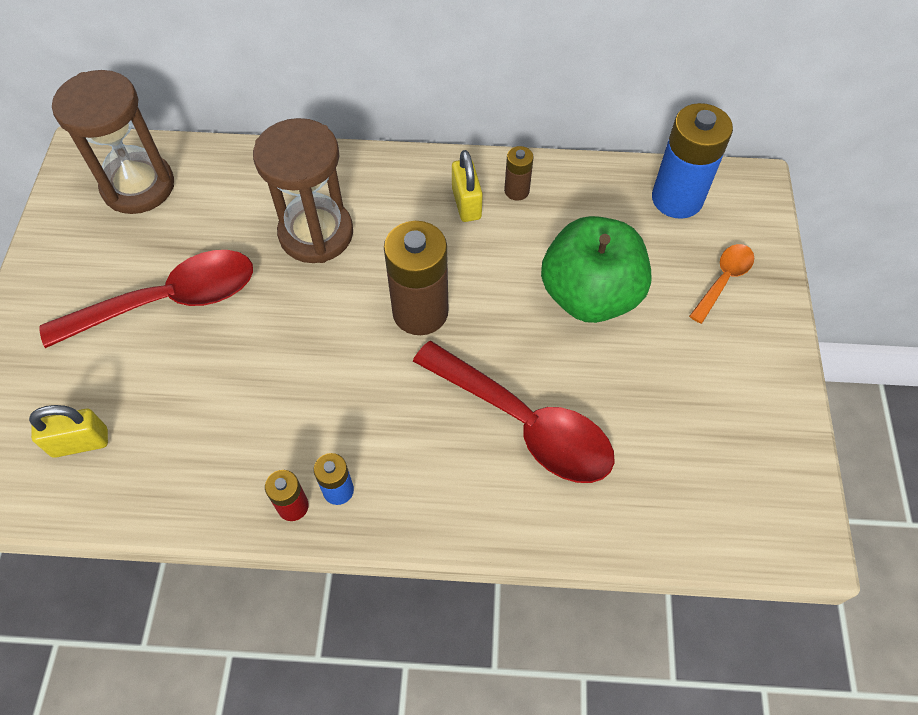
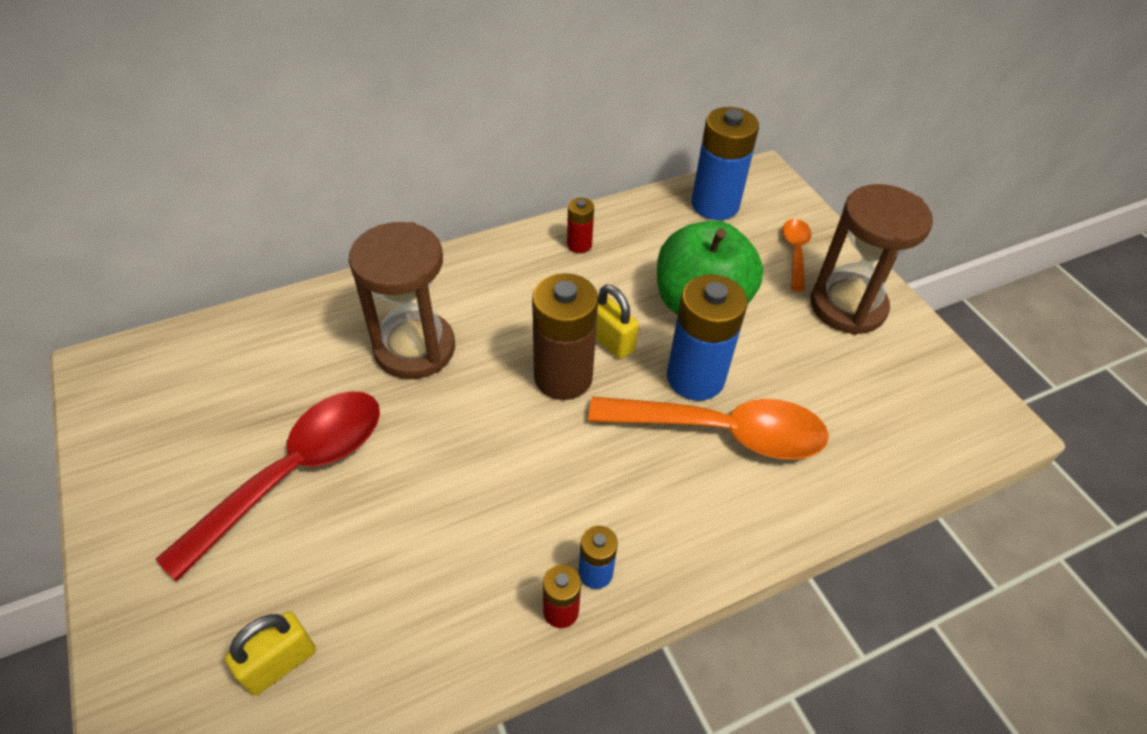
camera: 30 degrees left, 10 degrees down
(138, 186) = (189, 375): brown hourglass -> brown hourglass (847, 306)
(466, 203) = (542, 271): yellow padlock -> yellow padlock (610, 341)
(516, 191) = (579, 245): brown battery -> red battery
(525, 423) = (723, 432): red spoon -> orange spoon
(535, 363) = (695, 378): none -> blue battery

